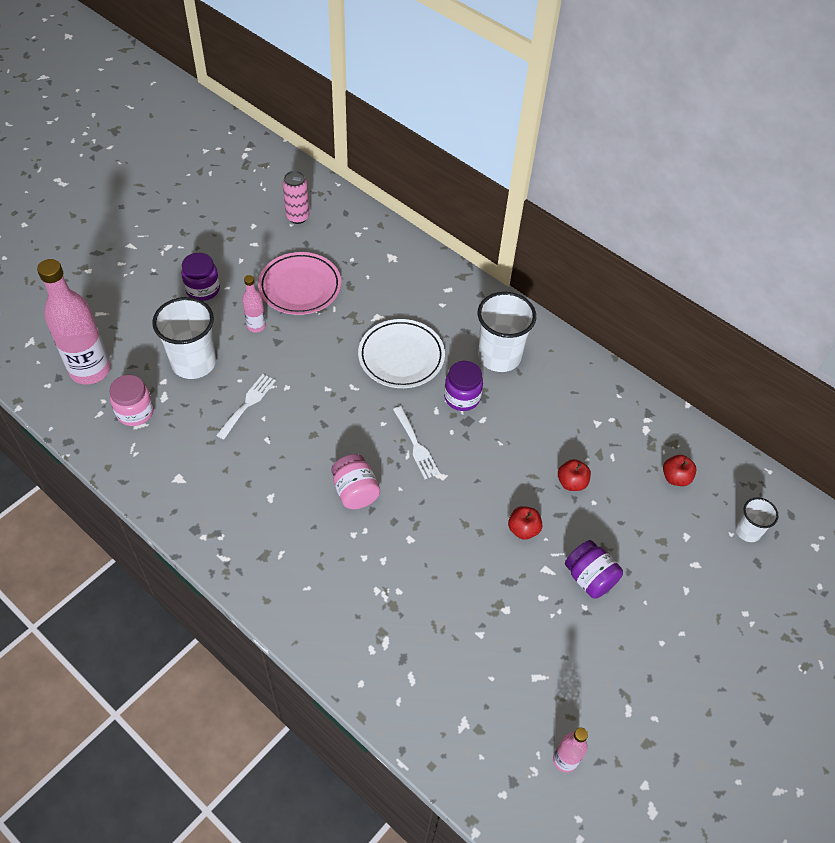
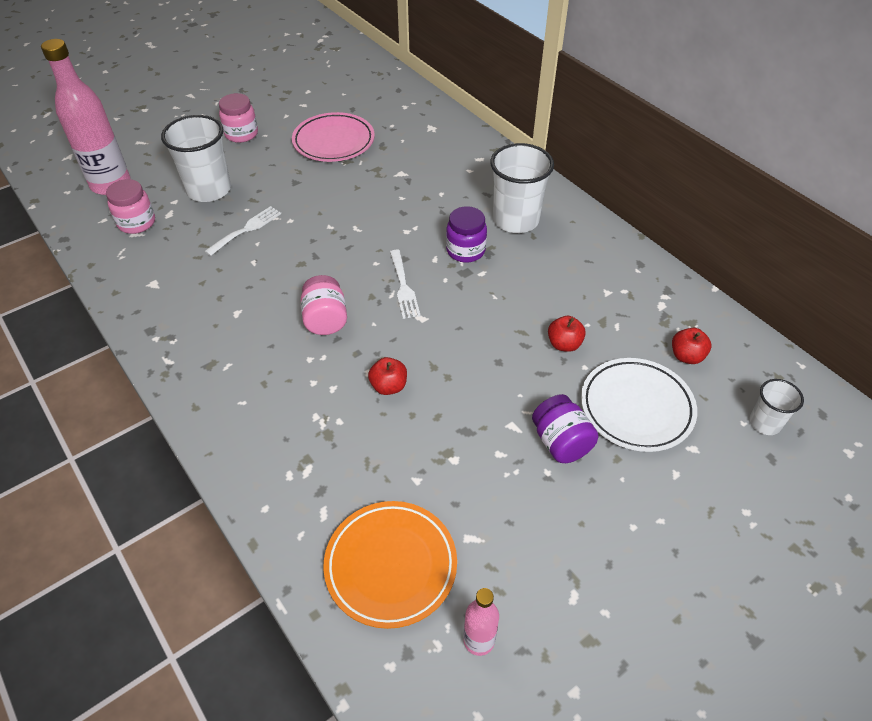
camera: 15 degrees right, 5 degrees down
(203, 289) = (241, 134): purple jar -> pink jar
(256, 326) = (280, 167): pink bottle -> none
(297, 217) = (351, 89): pink can -> none
(401, 357) = (413, 209): white plate -> white plate (636, 408)
(480, 713) = (391, 565): none -> orange plate
(523, 529) = (497, 381): red apple -> red apple (389, 386)

